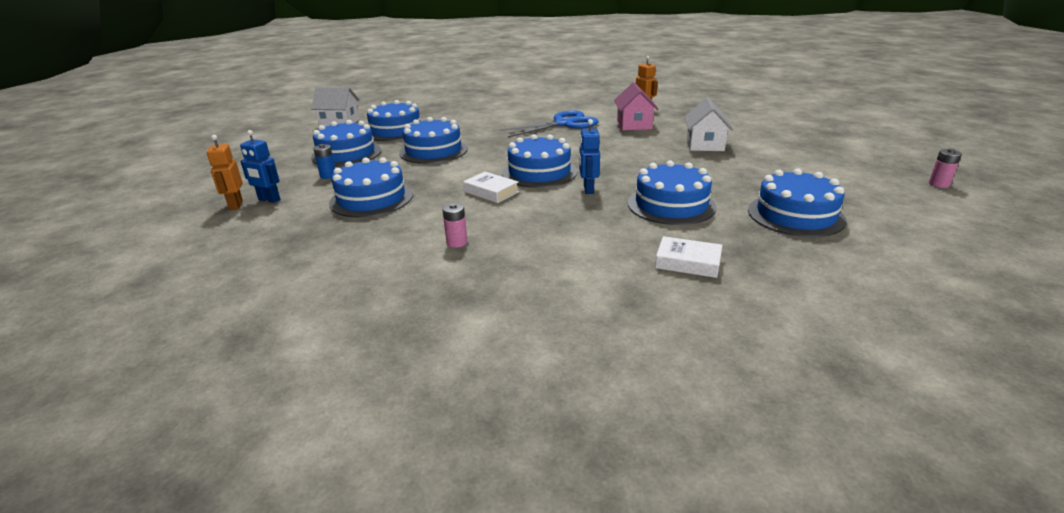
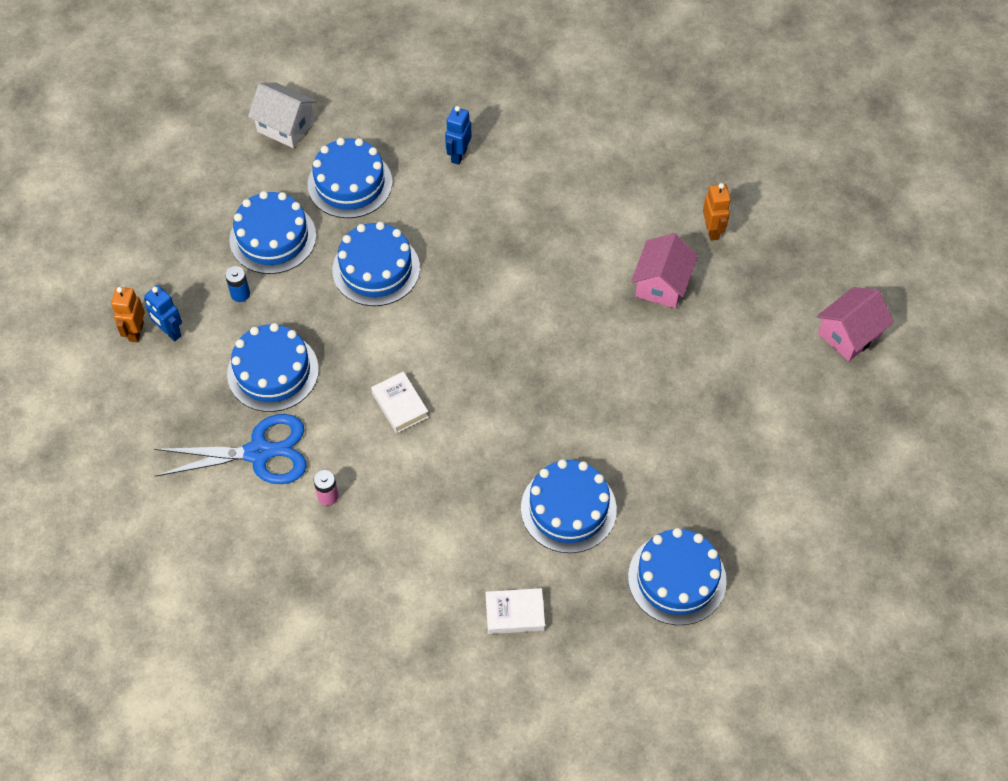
camera: 20 degrees right, 30 degrees up
(539, 172) = (472, 378): blue cake -> none
(564, 124) = (572, 244): blue scissors -> blue scissors (259, 452)
(588, 189) = (503, 441): blue robot -> blue robot (458, 155)
(688, 262) = (515, 613): white book -> white book turned 45 degrees counterclockwise
(705, 145) = (708, 382): white house -> none
(765, 119) = (849, 334): none -> pink house
(939, 184) = (887, 583): pink battery -> none

